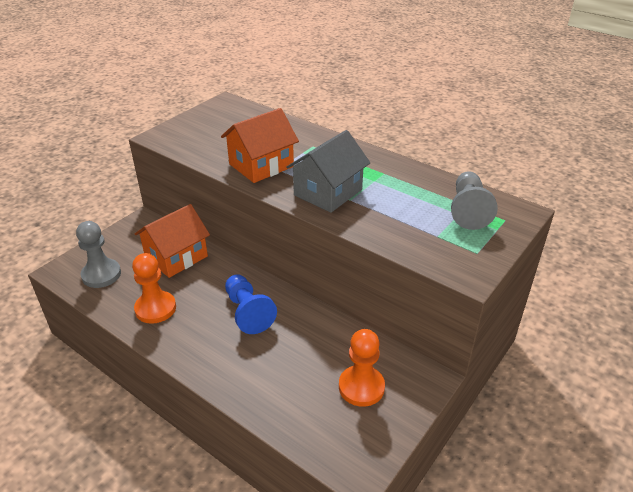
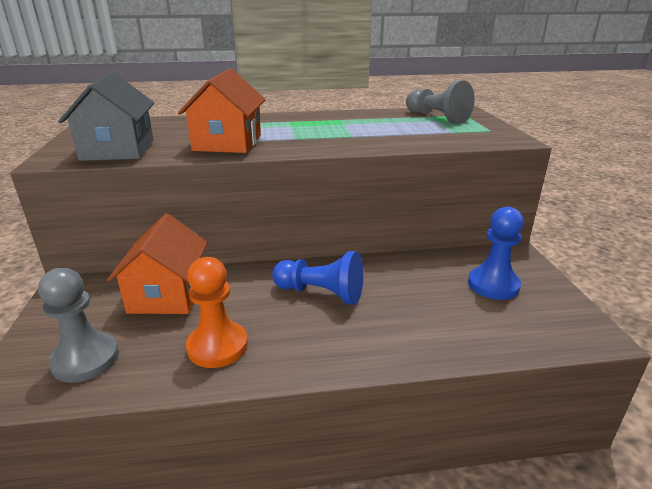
camera: 45 degrees left, 10 degrees down
(328, 192) = (325, 138): grey house -> grey house (118, 150)
(361, 387) = (493, 285): orange pawn -> blue pawn

